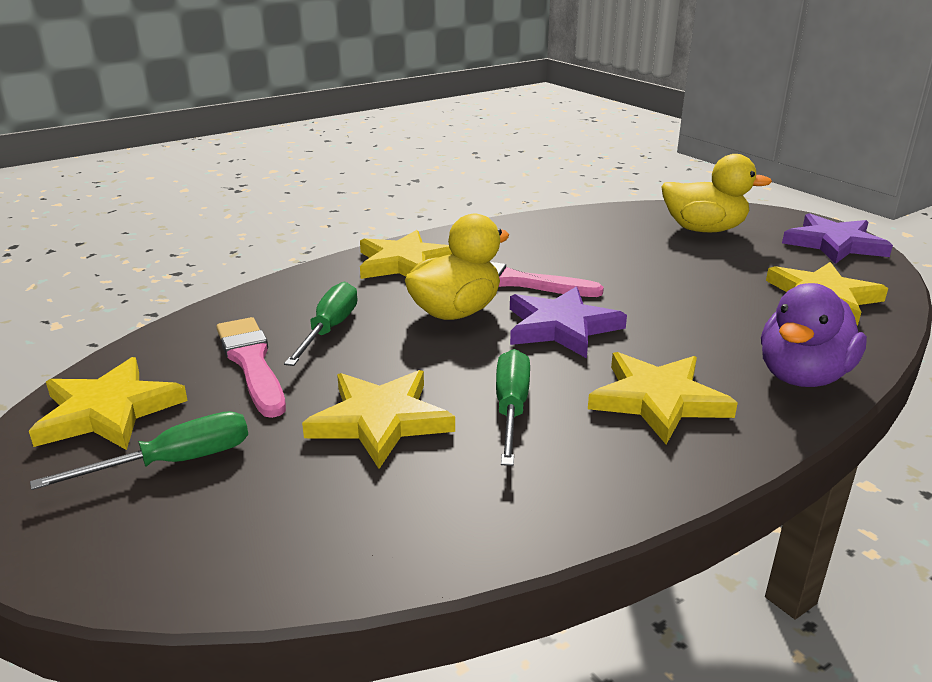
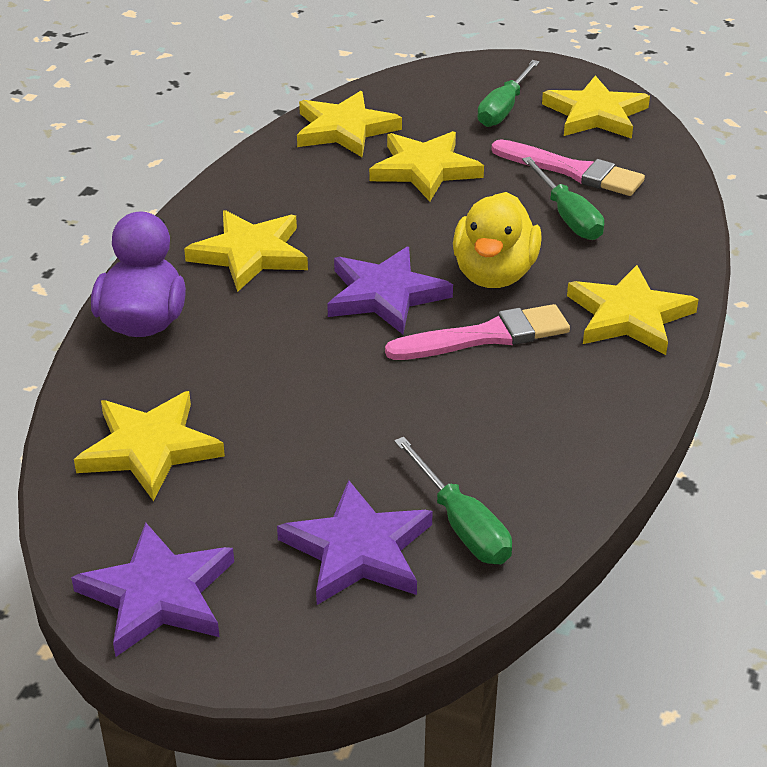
camera: 145 degrees right, 10 degrees up
(396, 520) = (345, 129): none -> yellow star
(511, 408) = (349, 208): green screwdriver -> green screwdriver (461, 525)
(704, 229) = (358, 550): yellow duck -> purple star

